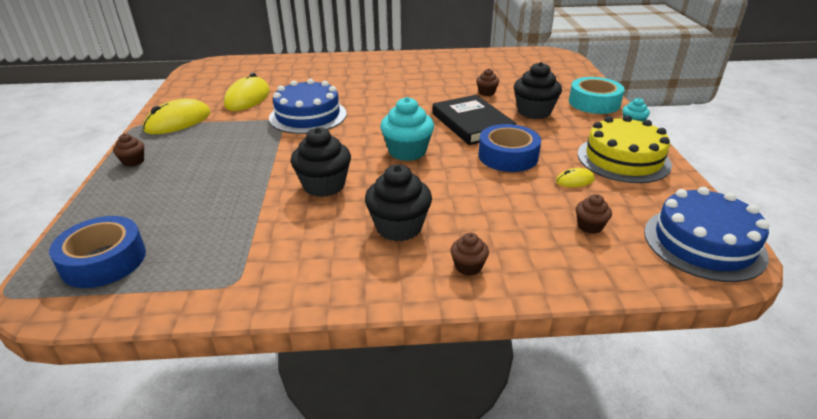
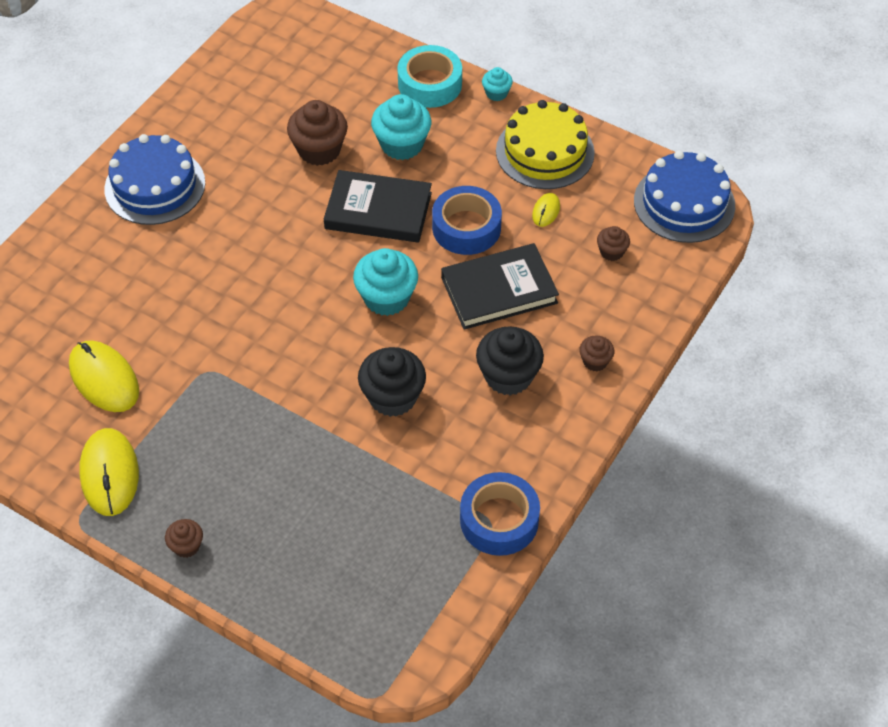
camera: 55 degrees left, 20 degrees up
(104, 261) = (381, 611): blue tape -> blue tape (499, 520)
(308, 116) = (219, 341): blue cake -> blue cake (155, 186)
(474, 190) = (499, 290): none -> black book
(486, 92) = (319, 150): brown cupcake -> brown cupcake, size x1.90
(534, 112) = (402, 144): black cupcake -> turquoise cupcake

